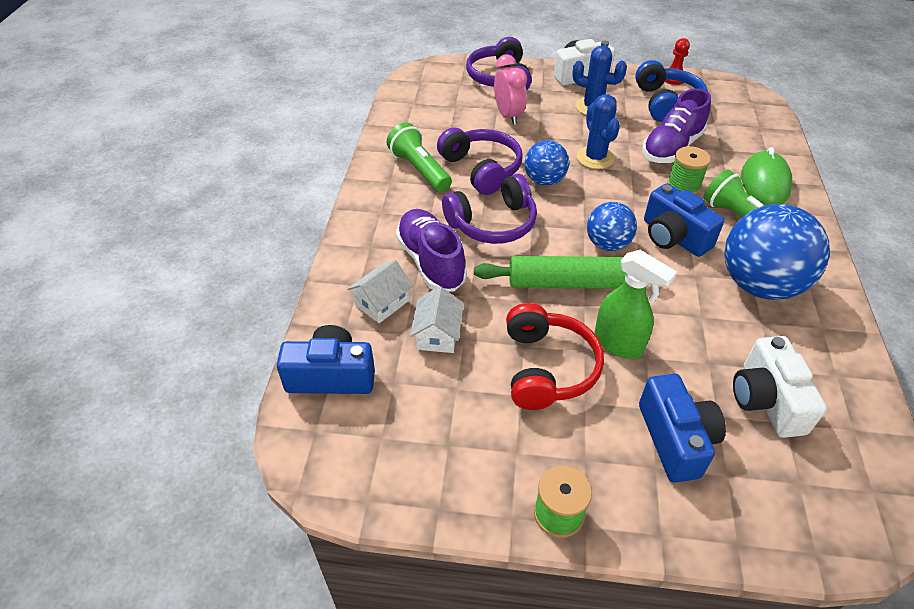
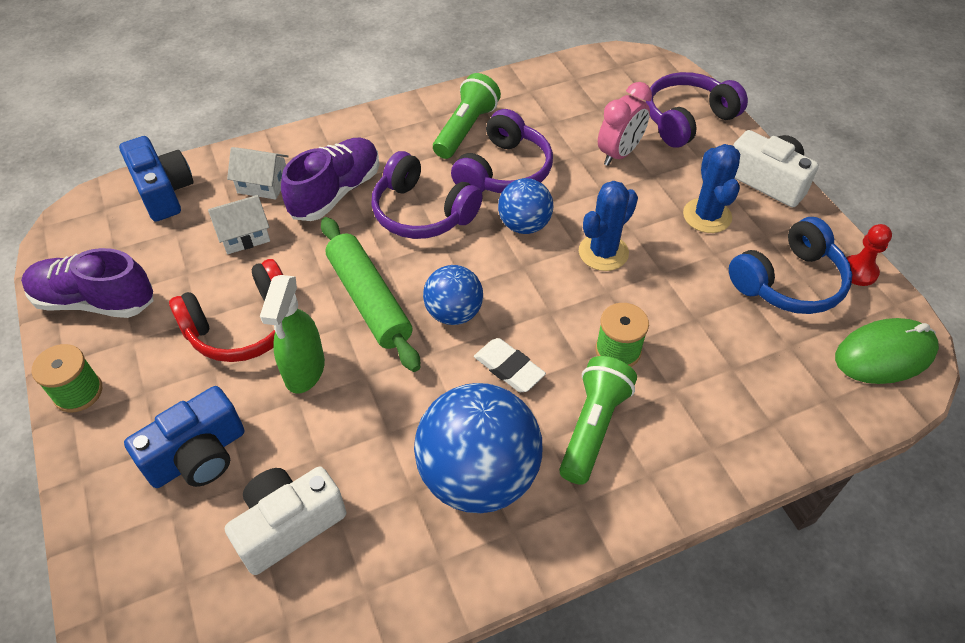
camera: 60 degrees right, 5 degrees up
(672, 148) = (689, 316): purple shoe -> purple shoe (95, 301)
(673, 237) = (509, 368): blue camera -> white eraser
(765, 182) = (697, 435): green mouse -> green mouse (884, 354)

